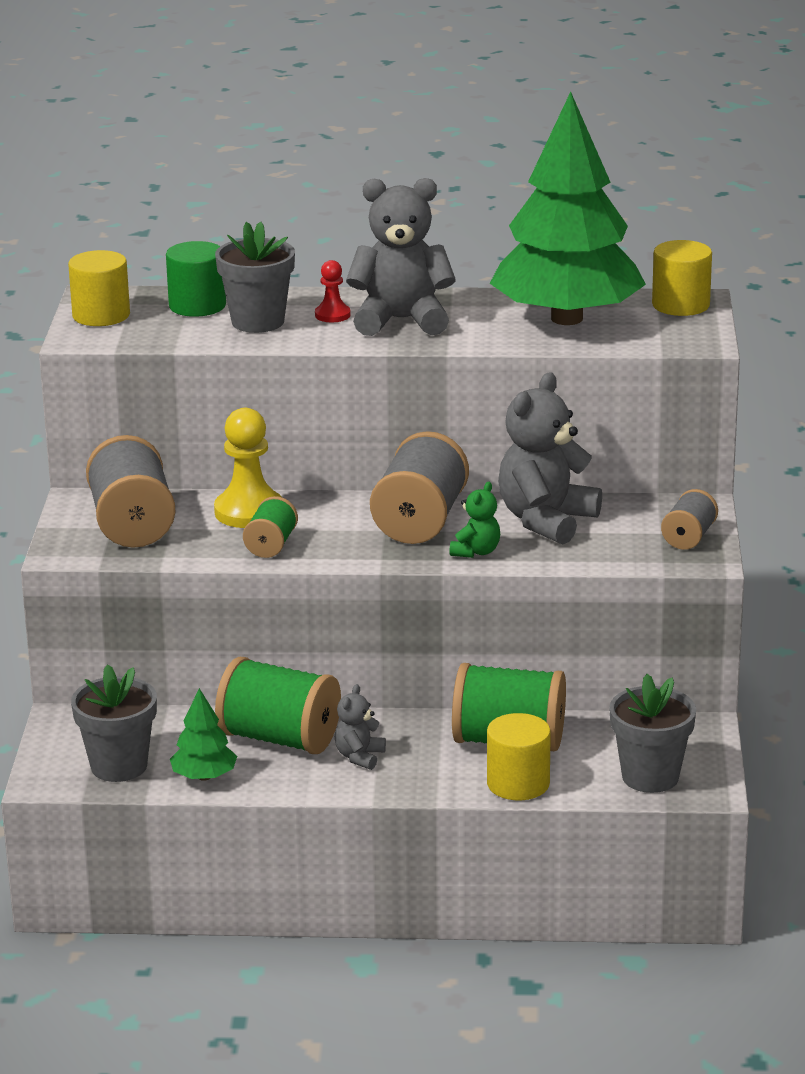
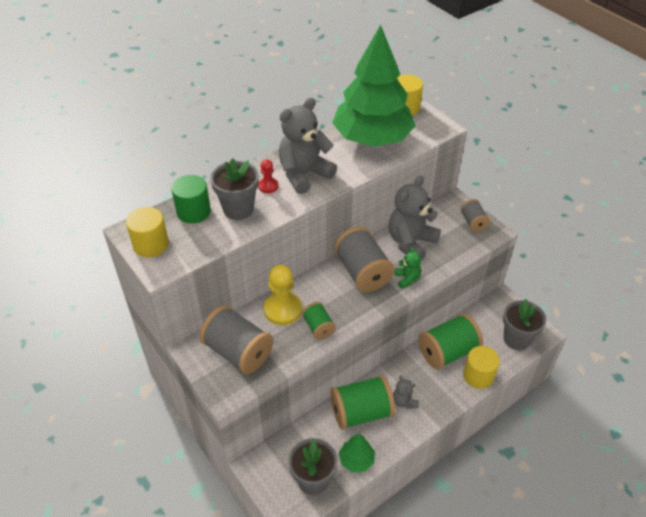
camera: 40 degrees left, 20 degrees up
(546, 521) = (411, 242): grey teddy bear -> grey teddy bear turned 45 degrees clockwise

